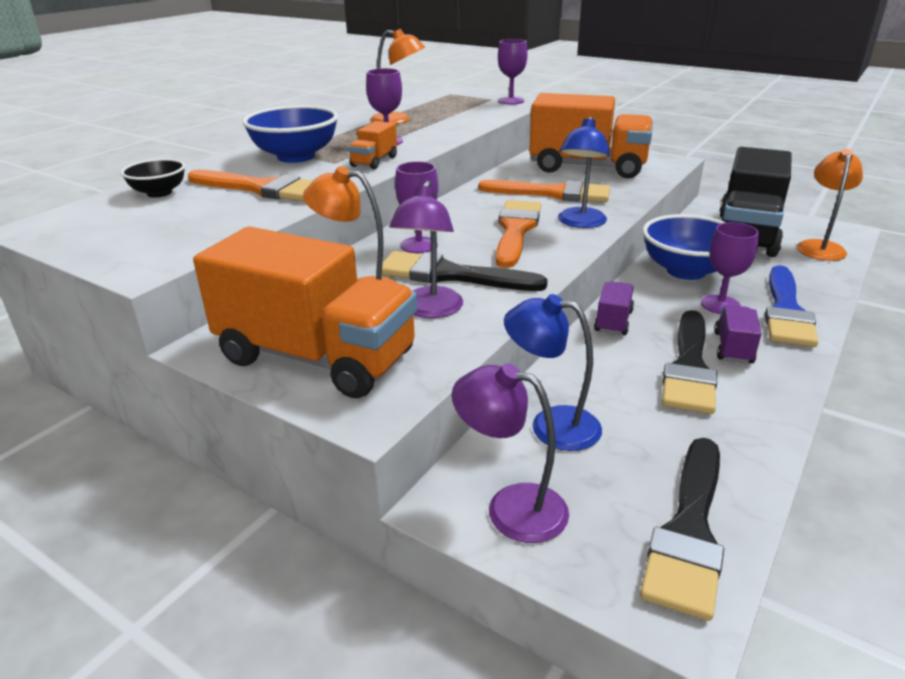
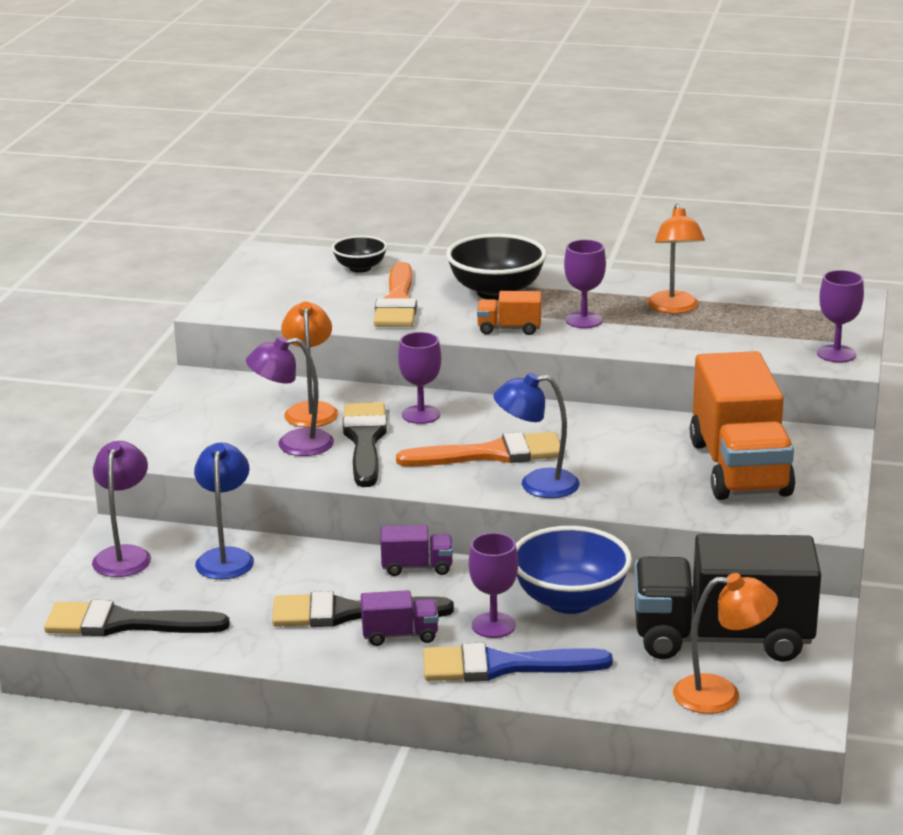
camera: 70 degrees right, 5 degrees down
(296, 157) = (496, 292): blue bowl -> black bowl
(317, 357) = (200, 419): orange truck -> none
(552, 193) = (620, 458): orange brush -> none

